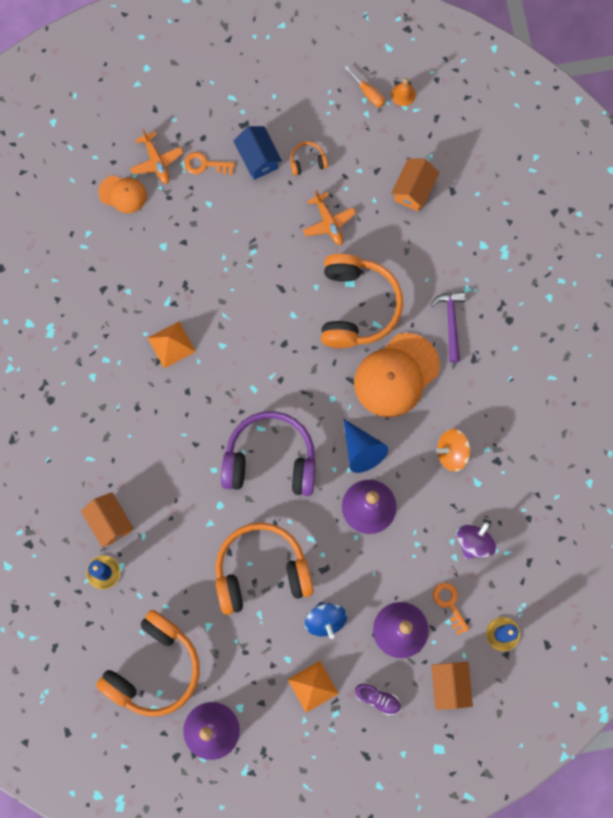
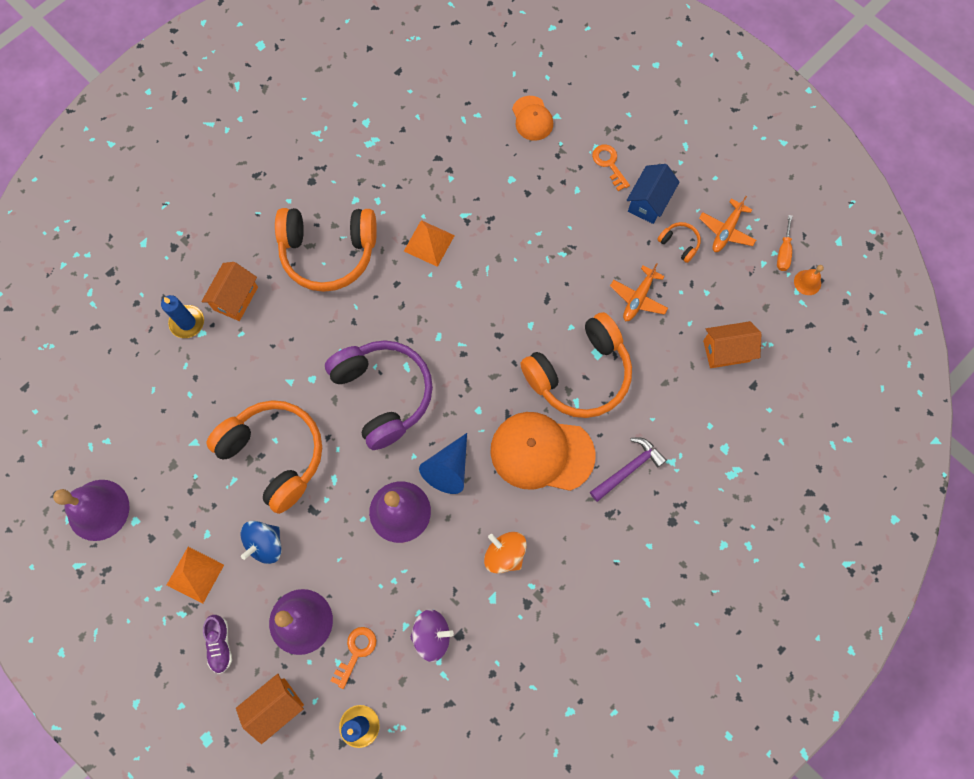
camera: 55 degrees right, 5 degrees down
(154, 668) = (126, 422): orange headphones -> orange headphones (328, 253)
(156, 161) = (581, 125): orange plane -> orange plane (726, 231)

